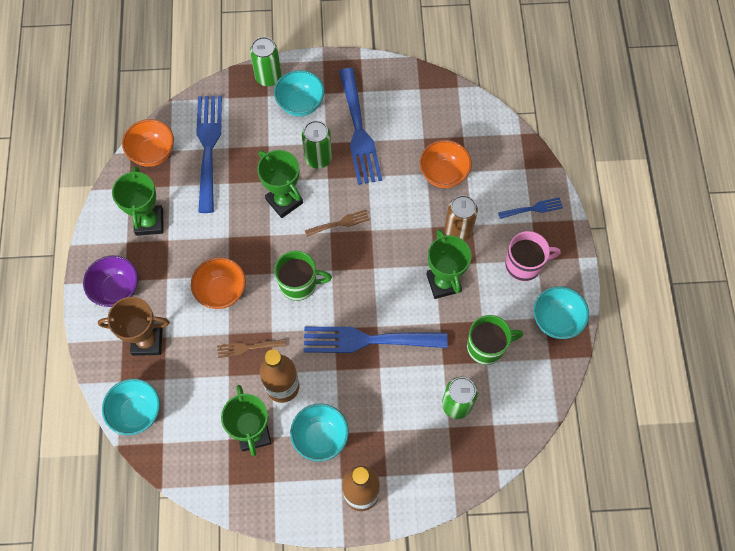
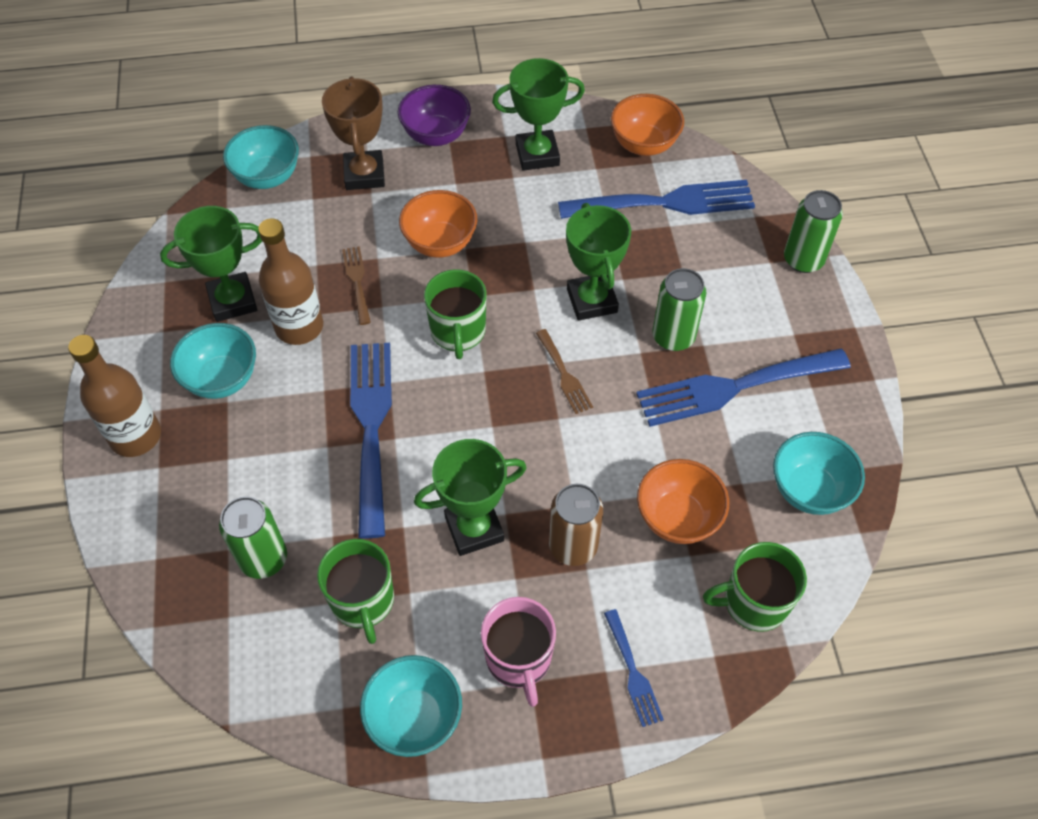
camera: 85 degrees right, 10 degrees down
(284, 201) = (592, 300): green trophy -> green trophy turned 60 degrees counterclockwise
(300, 104) = (765, 305): turquoise bowl -> turquoise bowl (809, 490)
(496, 145) = (754, 602): none -> green mug

